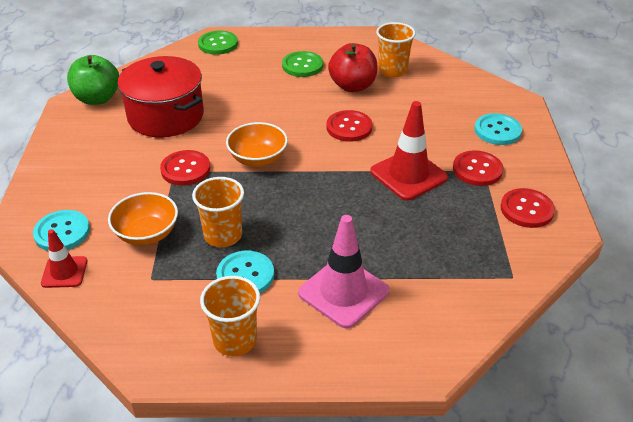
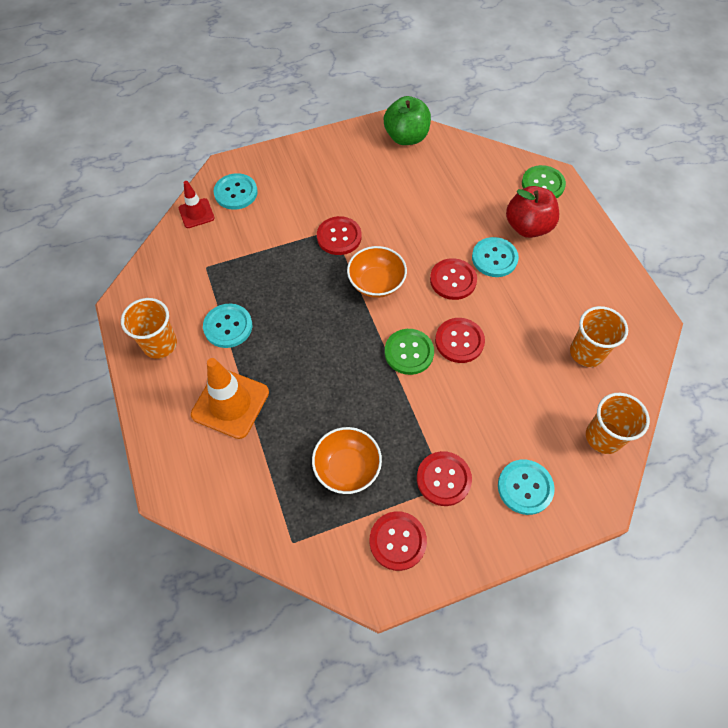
camera: 70 degrees right, 20 degrees up
(147, 233) = (252, 244): orange bowl -> orange bowl (347, 468)
(166, 116) = (405, 193): red pot -> none
(223, 235) = (268, 294): orange cup -> orange cup (603, 437)
(276, 87) = (494, 258): none -> turquoise button
(284, 114) = (453, 280): none -> red button
(302, 65) = (546, 267): green button -> green button (409, 352)
(343, 292) = (230, 403): pink traffic cone -> orange traffic cone
(352, 86) = (534, 323): red apple -> red apple (527, 227)
(408, 175) = (406, 415): red traffic cone -> none

